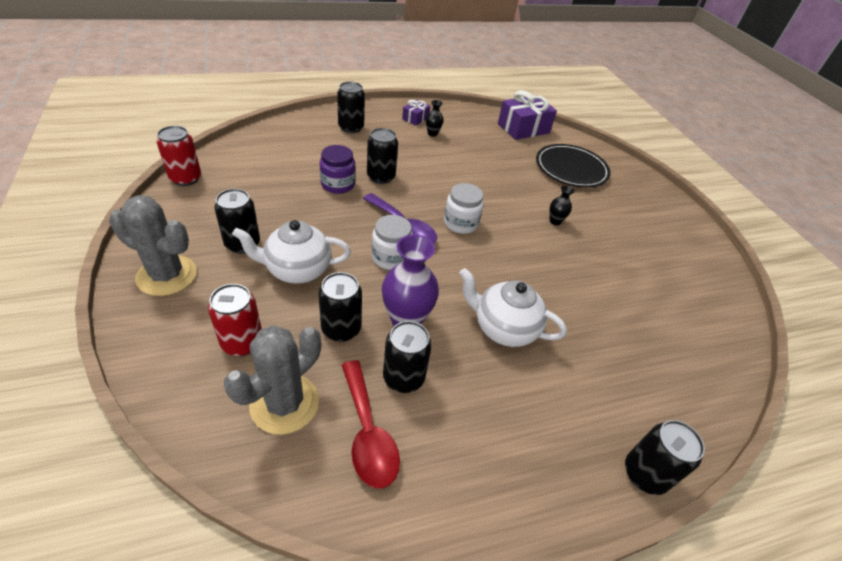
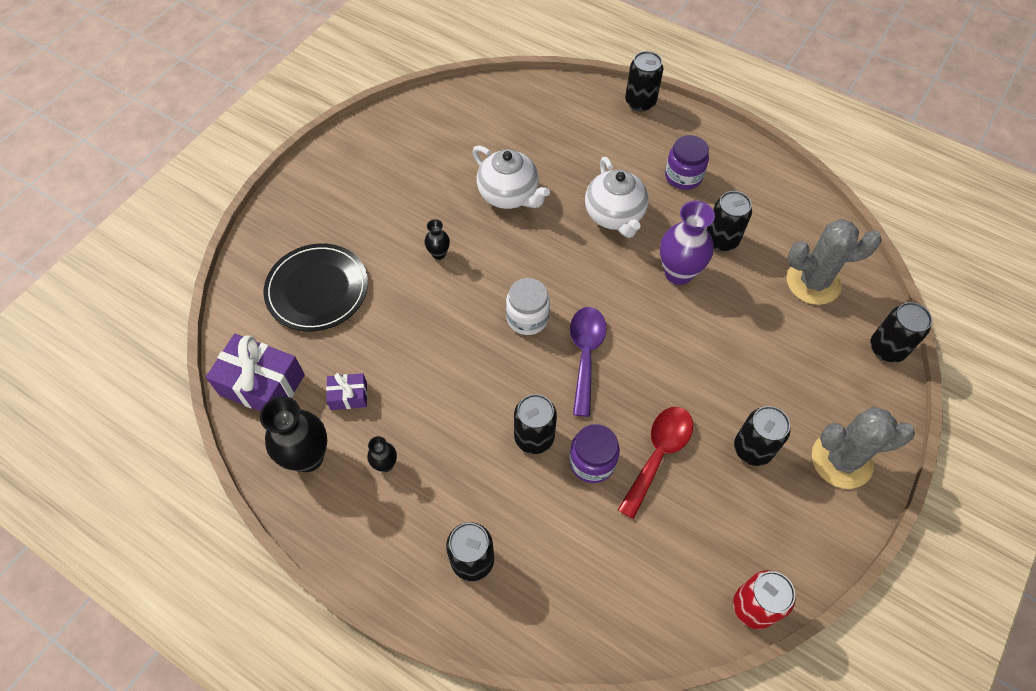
camera: 125 degrees left, 15 degrees up
(167, 275) = (841, 460): grey cactus -> grey cactus turned 75 degrees counterclockwise
(242, 342) = (814, 346): red can -> none
(297, 270) = (724, 381): white teapot -> white teapot (509, 195)
(341, 329) = (733, 302): black can -> black can (887, 348)
(368, 433) = (774, 229): red spoon -> red spoon (658, 454)
(391, 257) = (632, 332): white jar -> none
(415, 118) = (366, 513): purple gift -> purple gift (349, 396)
(465, 120) = (308, 457): none -> black vase
(503, 417) = (683, 176): none -> purple jar

